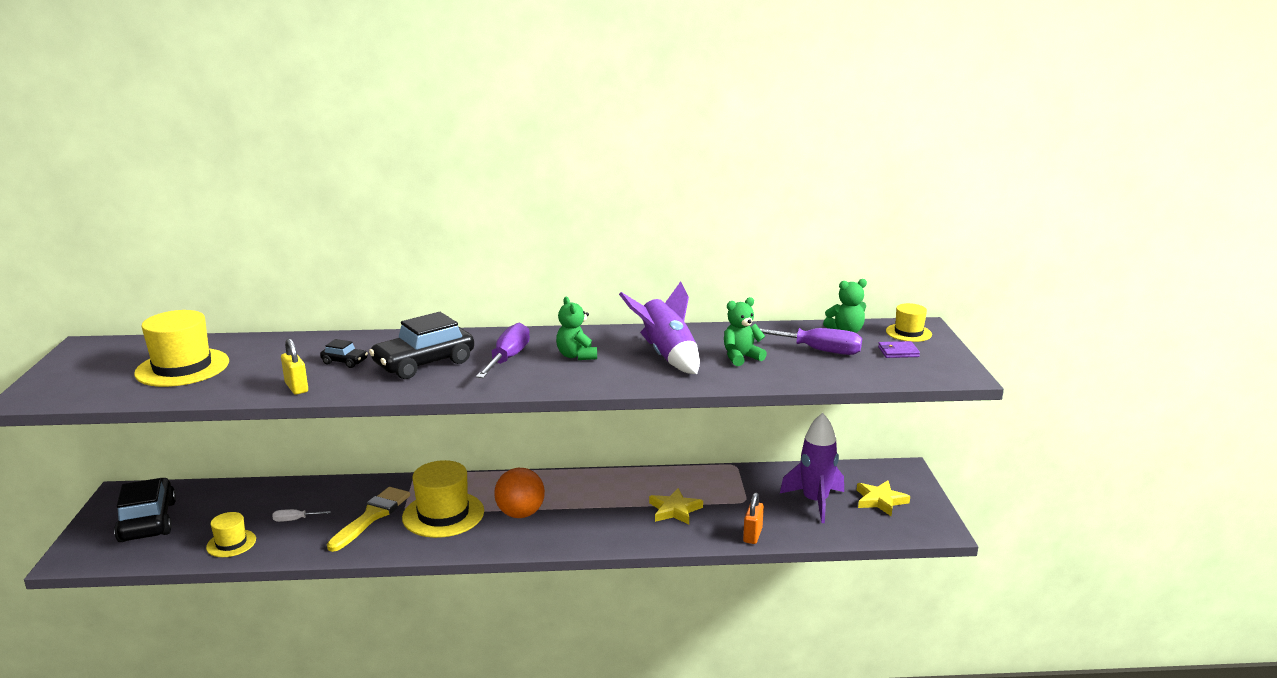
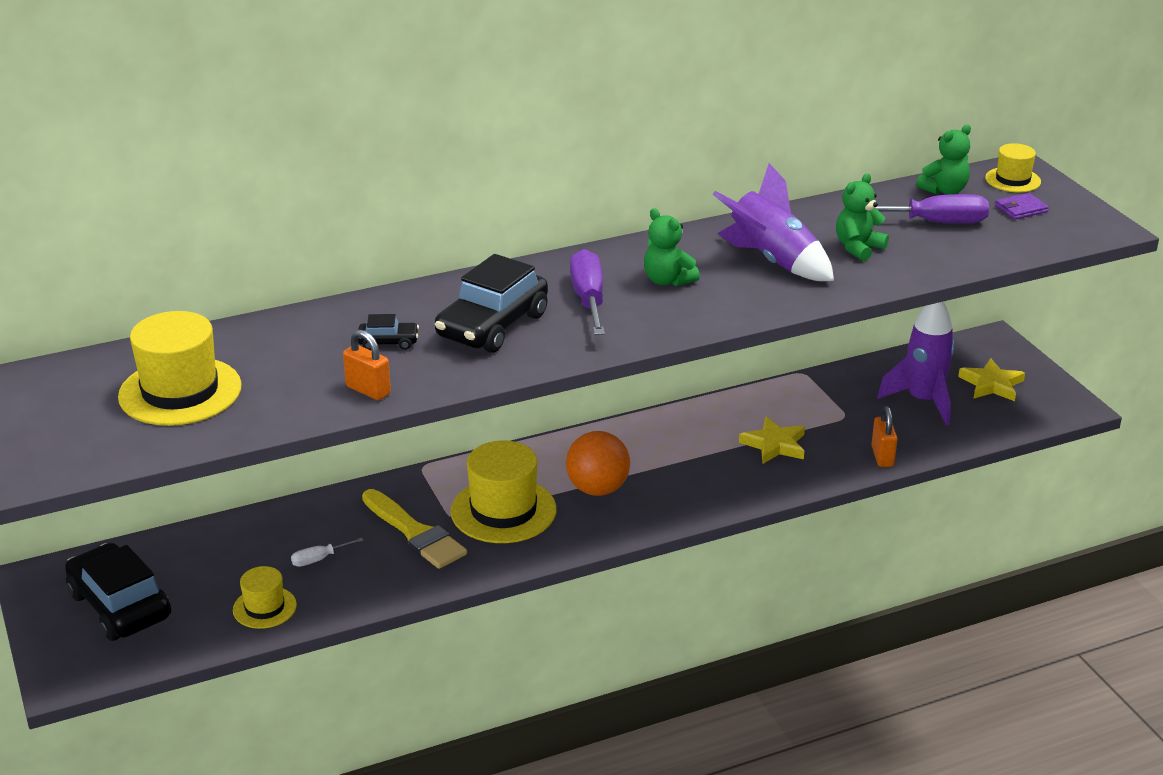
camera: 20 degrees left, 10 degrees up
(296, 387) = (368, 390): yellow padlock -> orange padlock
(371, 516) = (415, 533): yellow brush -> yellow brush turned 135 degrees clockwise

